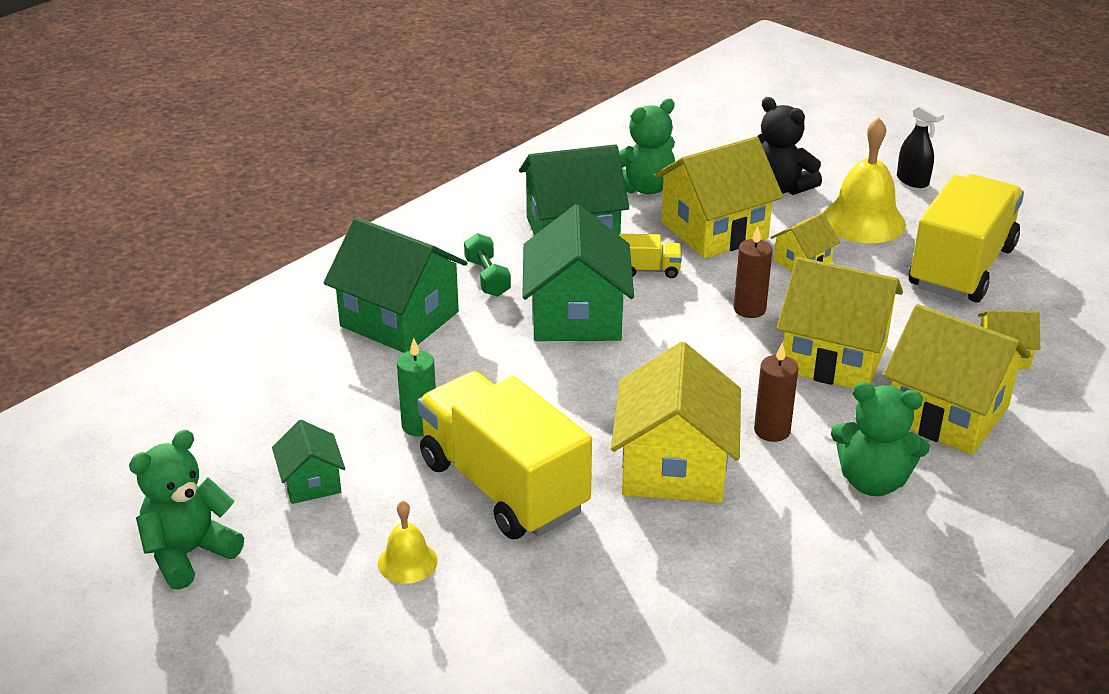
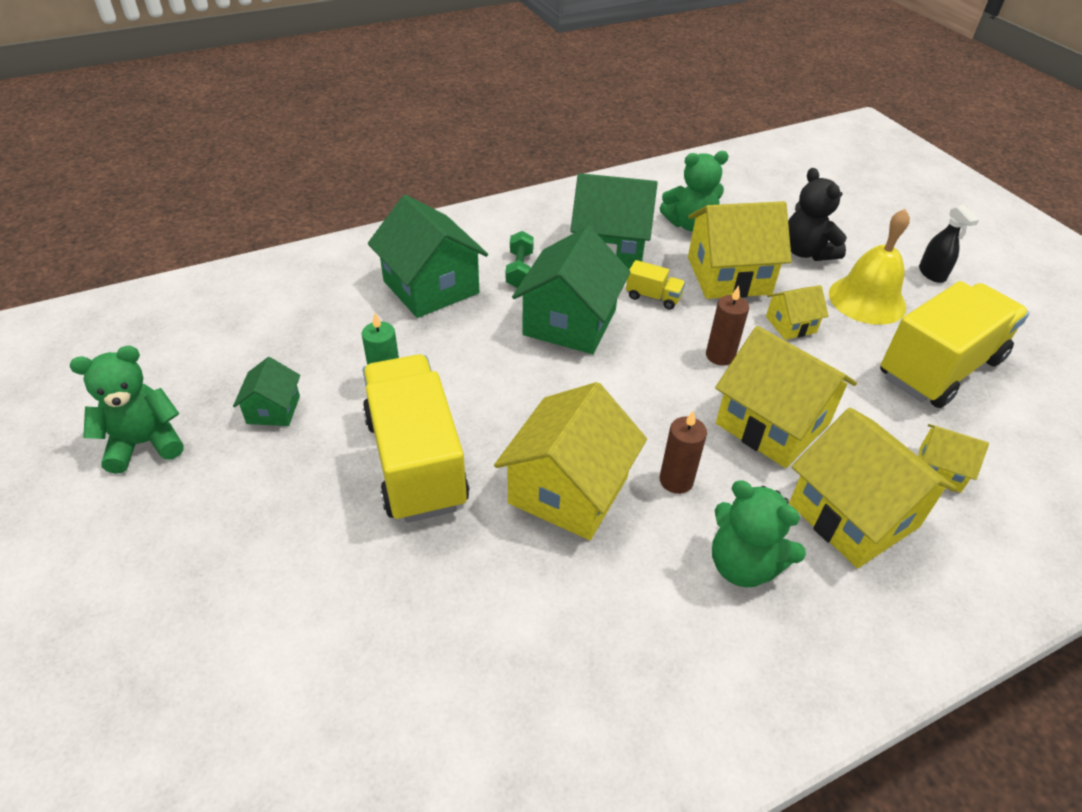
camera: 20 degrees right, 10 degrees up
(407, 562) = (296, 508): yellow bell -> none

